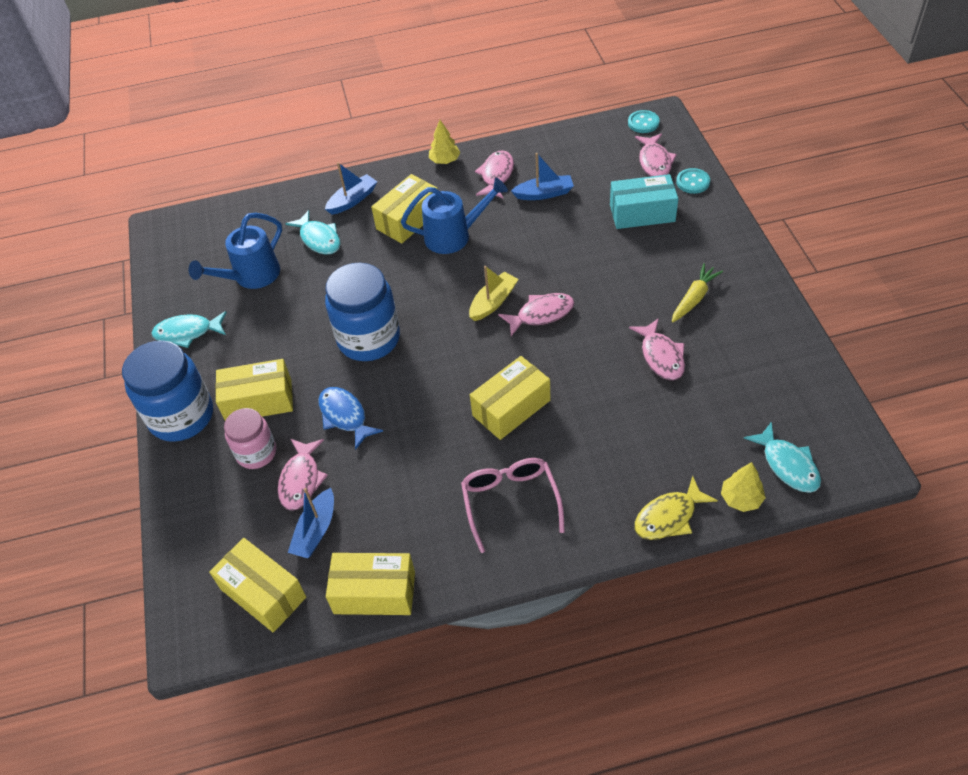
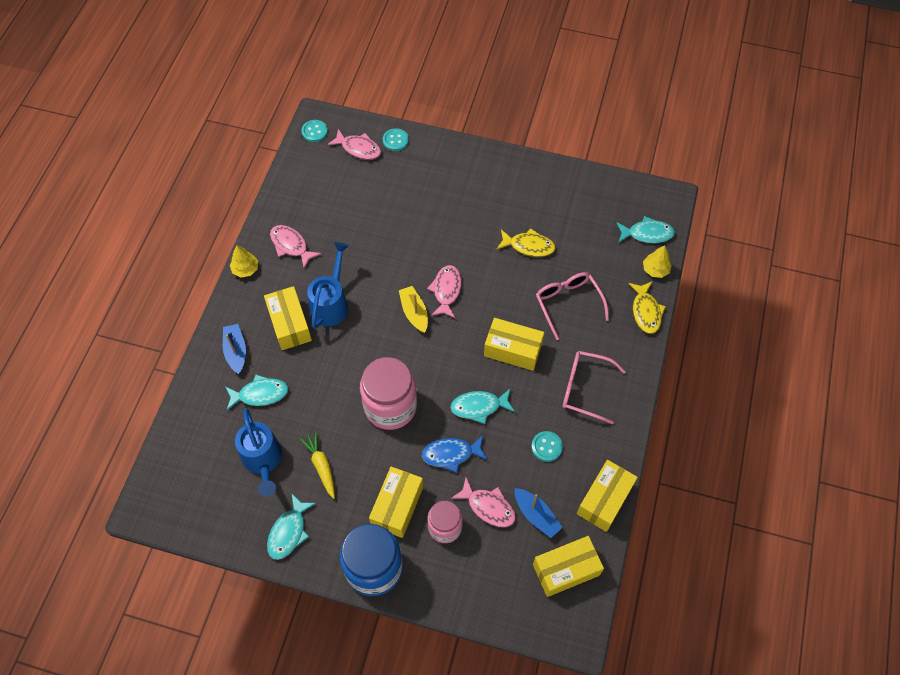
camera: 65 degrees left, 10 degrees up
(369, 339) = (390, 406): blue jar -> pink jar
(408, 500) = (546, 447): none -> turquoise button
(418, 412) = (479, 407): none -> turquoise fish
(511, 408) = (513, 350): yellow box -> yellow box turned 60 degrees counterclockwise
(544, 193) = (335, 227): blue boat -> none
(614, 430) = (568, 303): none -> pink glasses
(642, 213) = (401, 184): turquoise box -> none
(661, 356) = (528, 246): pink fish -> yellow fish
(694, 298) = (495, 201): yellow carrot -> yellow carrot (321, 466)

